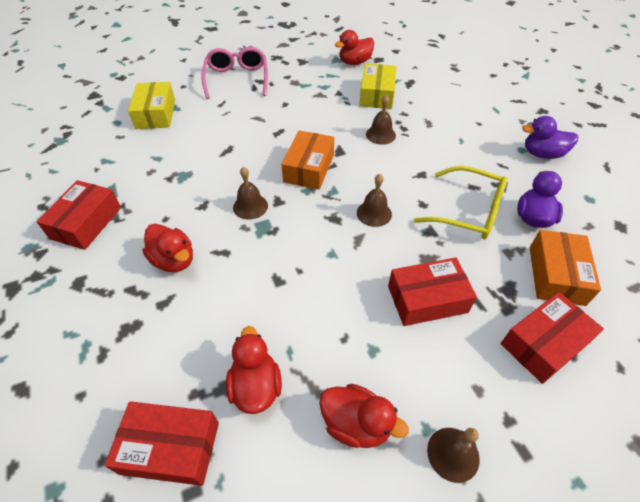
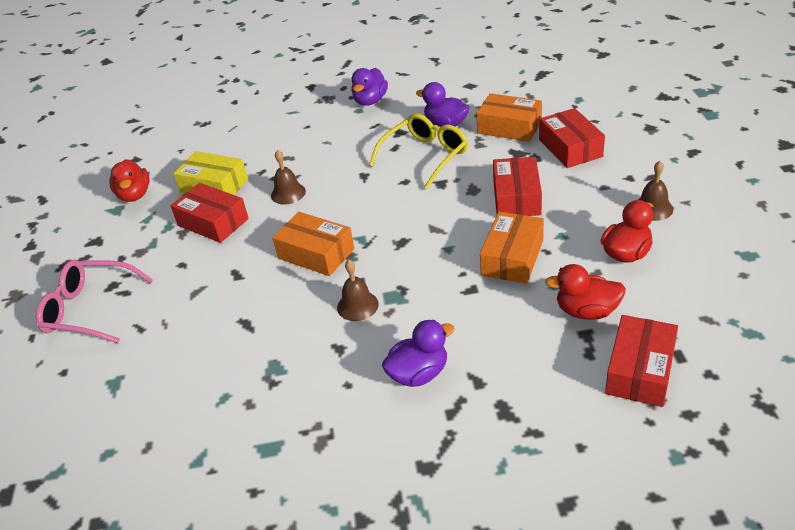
camera: 70 degrees left, 10 degrees down
(86, 223) = (323, 470): red box -> red box (213, 222)
(156, 114) = (116, 403): yellow box -> none
(174, 260) = (419, 374): red duck -> purple duck
(328, 308) = (512, 257): none -> orange box
(374, 213) = (405, 214): brown bell -> none

